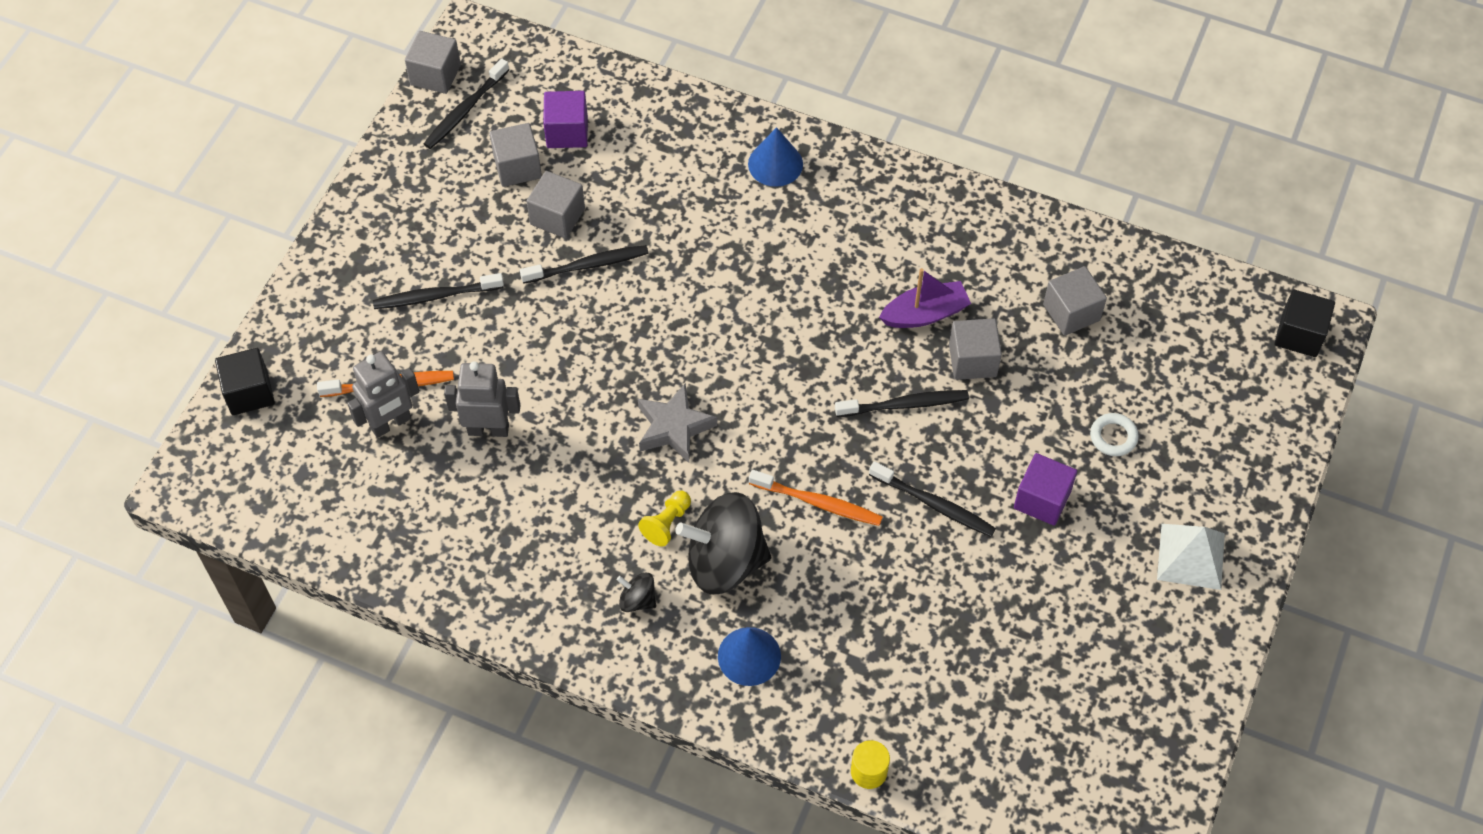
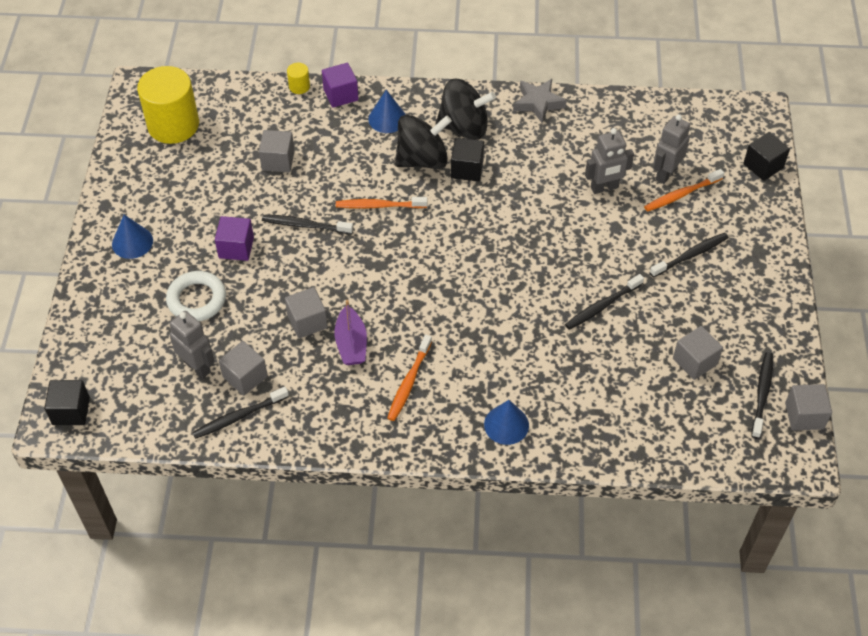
camera: 160 degrees right, 5 degrees down
(557, 216) = (643, 334): grey cube -> grey cube (278, 161)
(567, 132) = (676, 400): purple cube -> purple cube (341, 95)
(637, 600) = (464, 127): black spinning top -> black spinning top, size x2.26
(667, 523) = (467, 169): yellow pawn -> black cube
(674, 427) = (489, 222): grey star -> grey star (538, 103)
(870, 245) = (409, 382): none -> orange toothbrush
(904, 405) = (345, 279): black toothbrush -> black toothbrush (239, 416)
(925, 314) = (351, 344): purple boat -> purple boat turned 60 degrees counterclockwise
(1095, 758) = (173, 125): none -> yellow cylinder
(1113, 437) = (197, 299): white ring -> white ring, size x1.75
(1129, 343) = (197, 366): none -> grey robot
(1191, 556) = (132, 242): white pyramid -> blue cone

